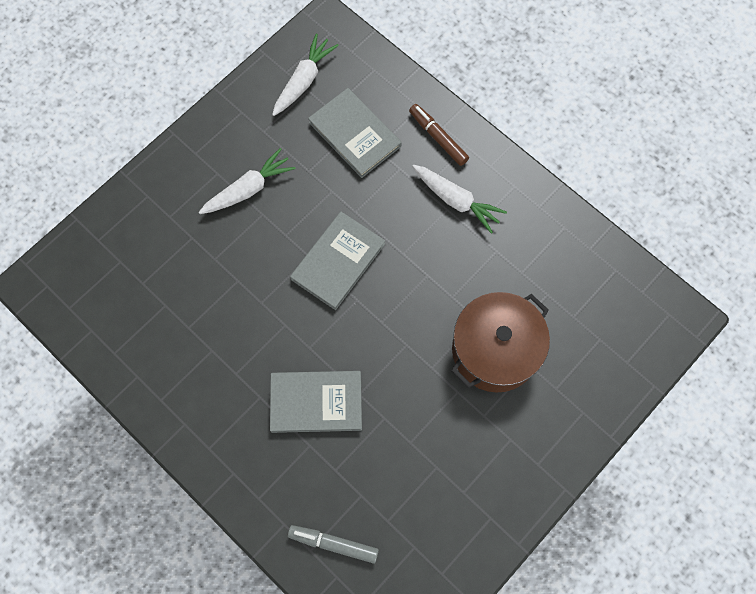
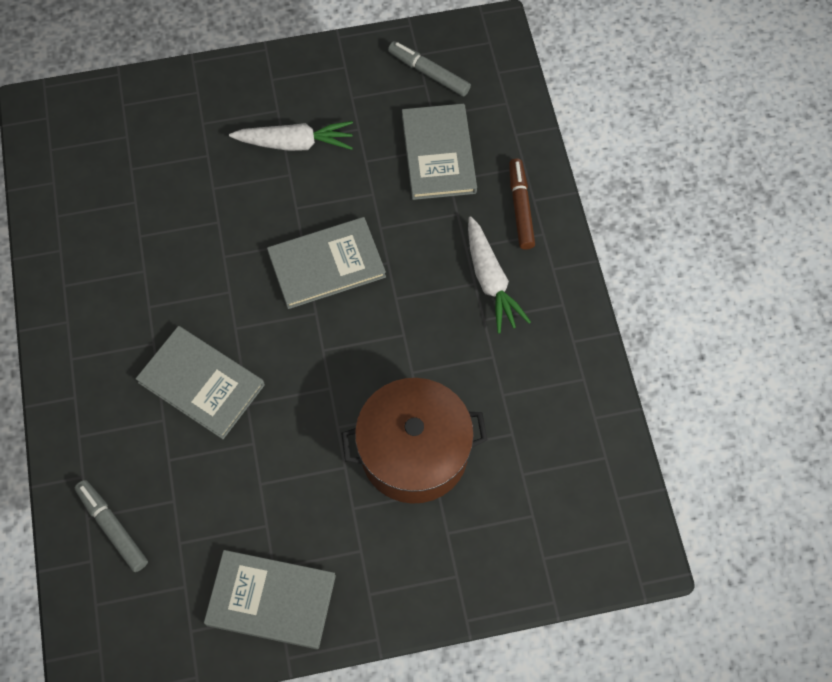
camera: 35 degrees right, 5 degrees down
(304, 80) = (429, 73): white carrot -> grey marker
(478, 514) = (271, 600): none -> grey book

